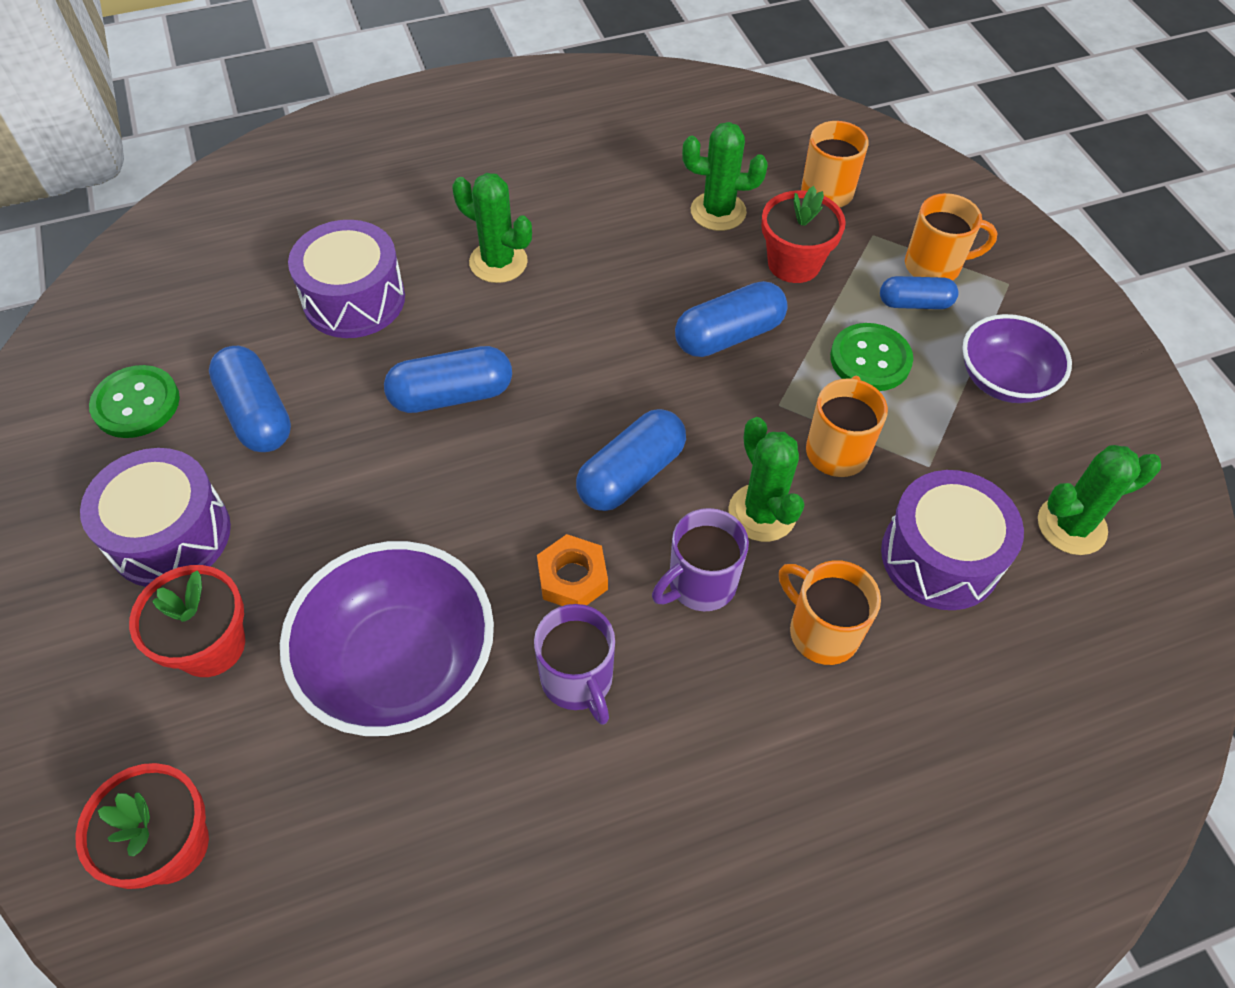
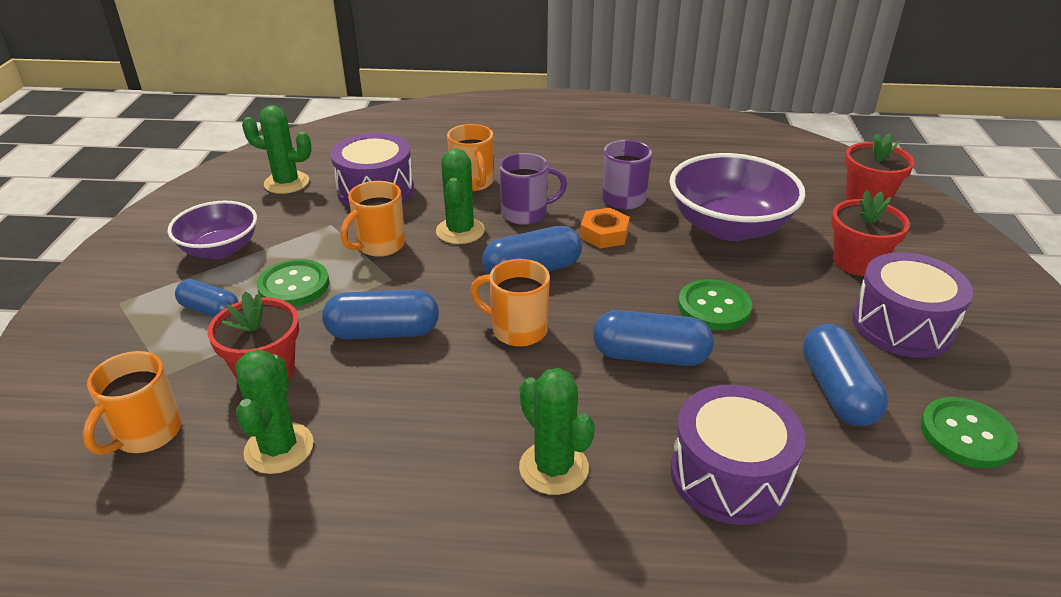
camera: 155 degrees left, 20 degrees down
(397, 488) = (714, 307): none -> green button
(718, 212) = (279, 448): green cactus -> green cactus turned 60 degrees clockwise
(934, 266) = (154, 332): orange mug -> orange mug (517, 330)

